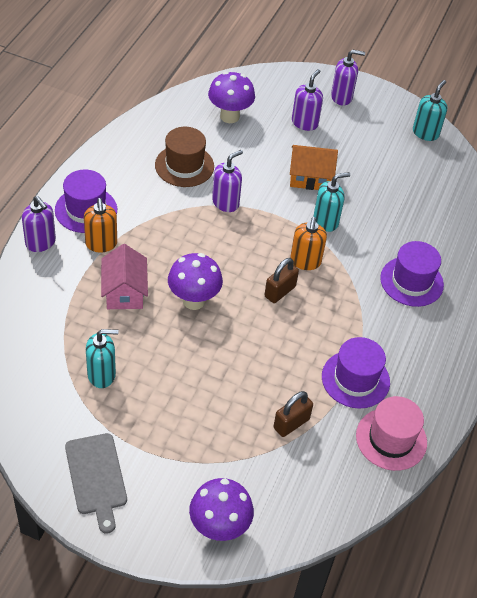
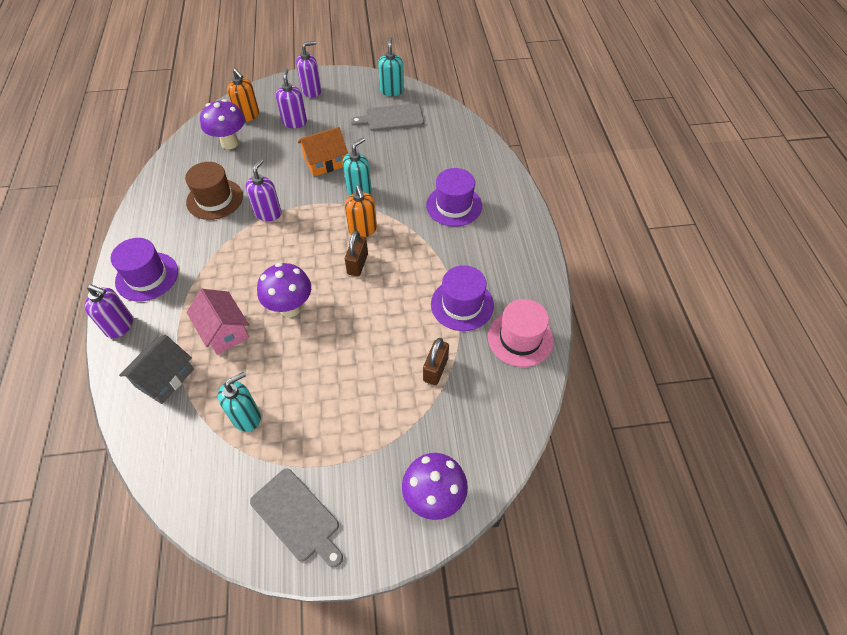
camera: 25 degrees left, 5 degrees up
(53, 306) = (164, 378): none -> grey house
(101, 244) = (178, 299): orange soap dispenser -> orange soap dispenser (248, 116)
(406, 162) = (391, 118): none -> grey cutting board

